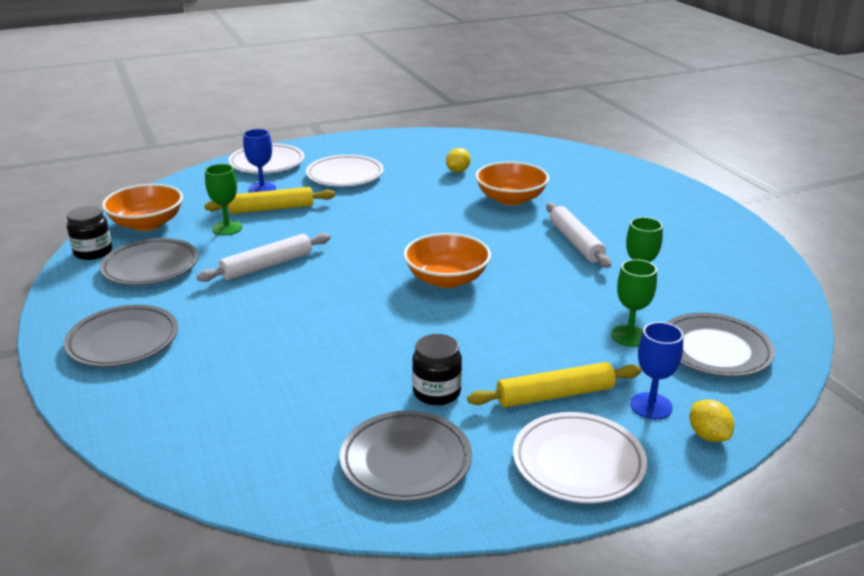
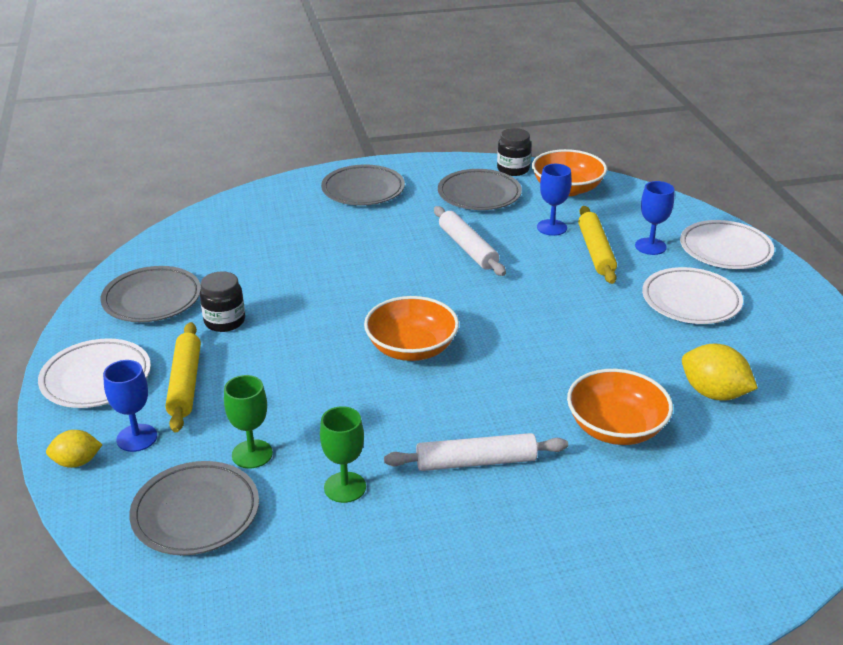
camera: 100 degrees right, 5 degrees up
(227, 228) = (551, 227): green goblet -> blue goblet
(458, 171) = (713, 393): yellow lemon -> yellow lemon, size x1.59

